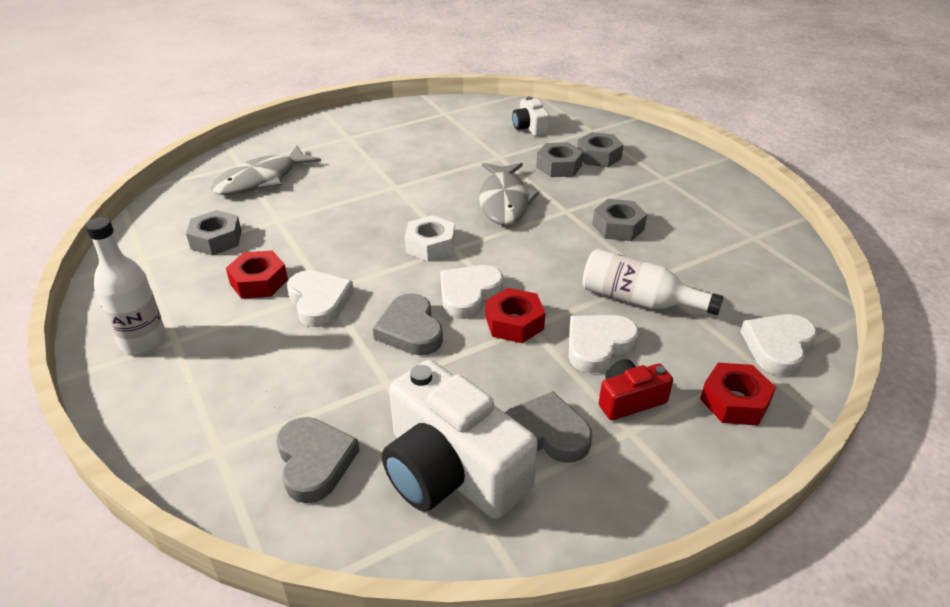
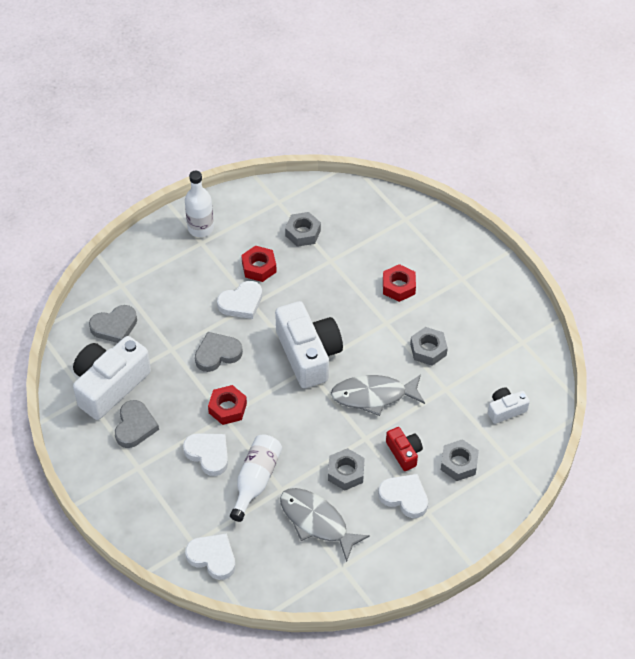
camera: 85 degrees right, 15 degrees up
(261, 180) = (384, 238): grey fish -> grey fish (317, 522)
(430, 245) = (308, 354): white nut -> white camera
(468, 294) = (255, 381): white heart -> white heart (404, 497)
(559, 166) = (435, 433): grey nut -> grey nut (428, 350)
(629, 400) = (162, 469): red camera -> red camera (404, 453)
(734, 401) = (162, 524): red nut -> red nut (398, 286)

